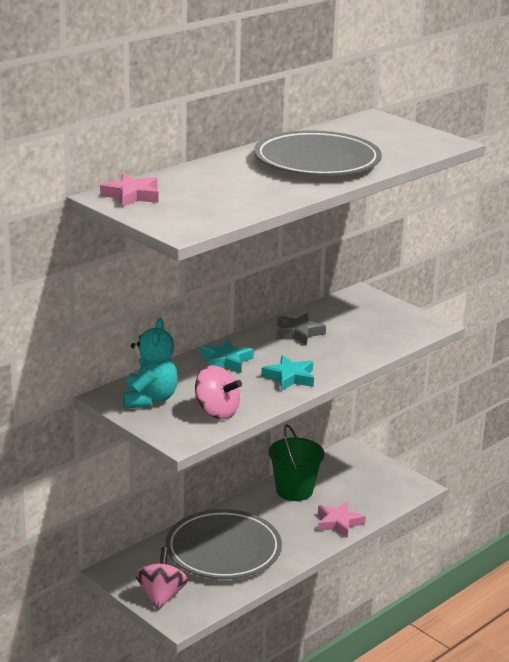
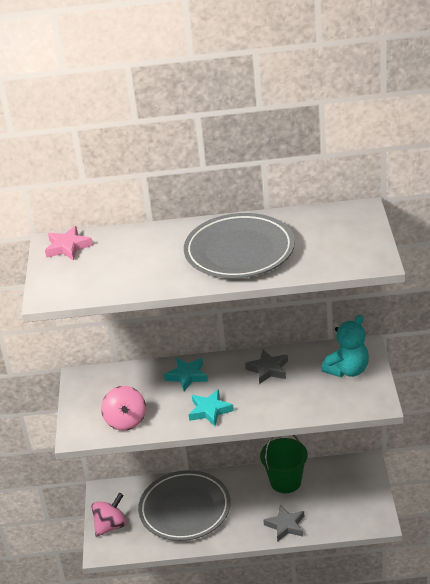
camera: 45 degrees right, 10 degrees up
(150, 399) = (100, 390): turquoise teddy bear -> turquoise teddy bear (347, 370)
(339, 523) = (285, 525): pink star -> grey star

